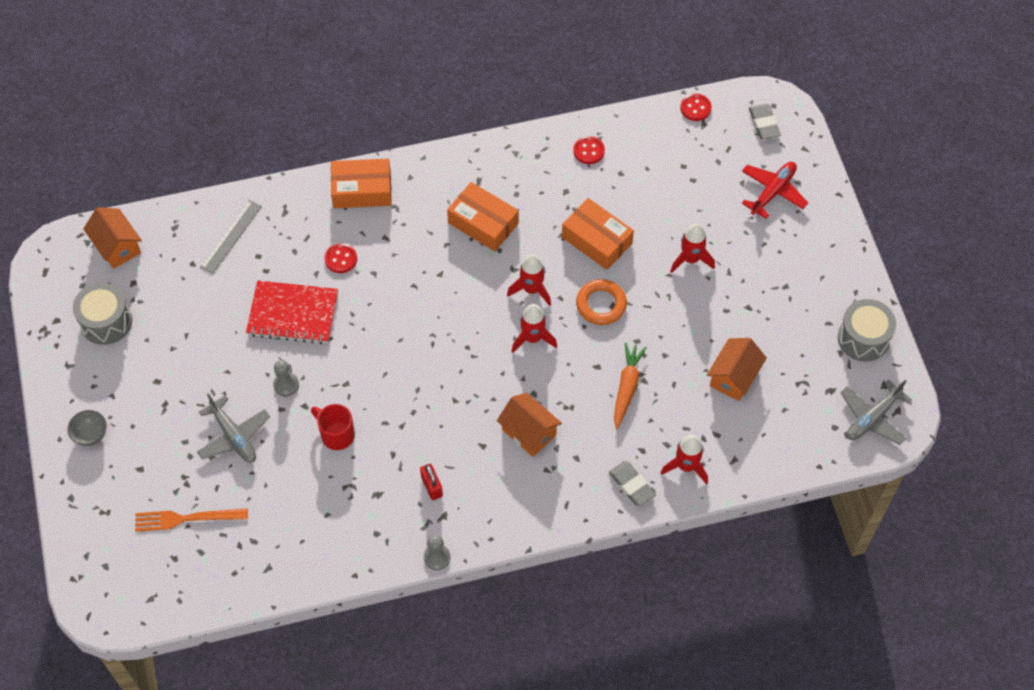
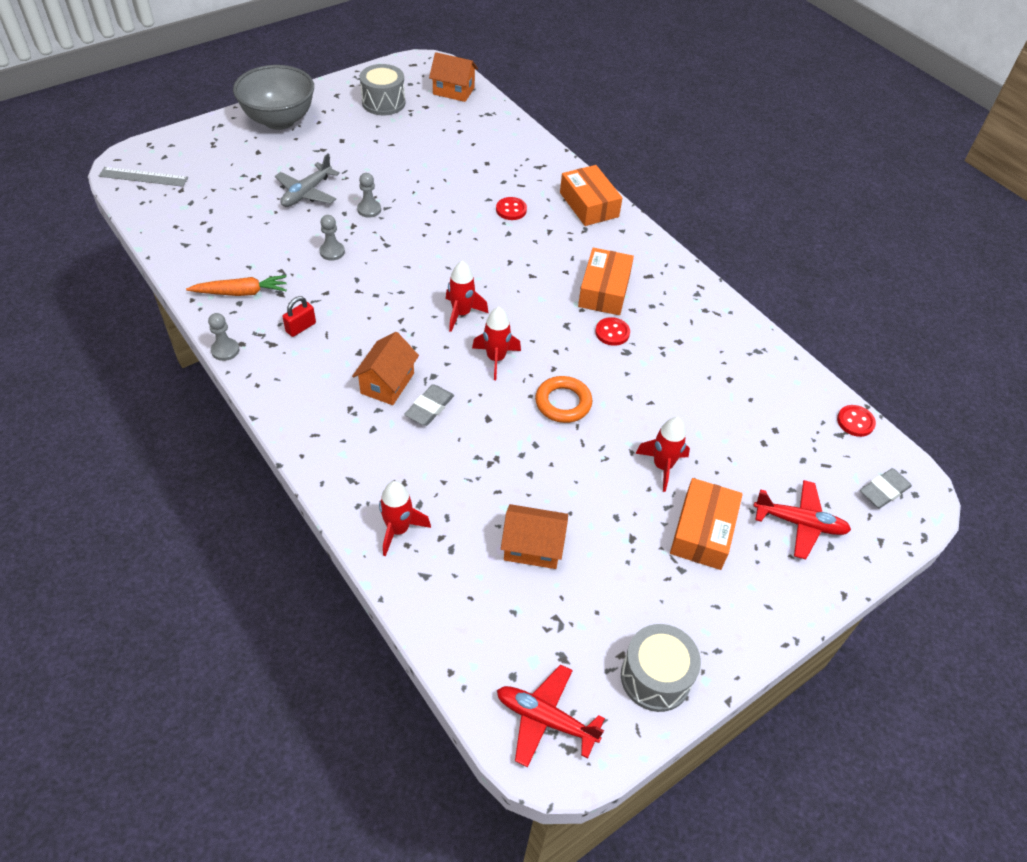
camera: 65 degrees right, 10 degrees down
(91, 435) = (279, 120): grey bowl -> grey bowl, size x2.40
(117, 247) = (453, 91): orange house -> orange house turned 75 degrees clockwise
(187, 518) = (219, 187): orange fork -> none
(231, 236) = (497, 144): grey ruler -> grey ruler (143, 177)
(293, 314) = (441, 196): red notebook -> none
(336, 434) = (332, 252): red mug -> grey pawn
(531, 289) = (551, 344): red rocket -> red rocket (461, 314)
(588, 151) = (738, 347): red button -> red button (612, 332)
(597, 240) = (637, 380): orange box -> orange box (703, 531)
(627, 387) = (474, 450): orange carrot -> orange carrot (241, 292)
(631, 485) = (357, 485): grey eraser -> grey eraser (429, 408)
(872, 418) = (545, 719): grey plane -> red plane

